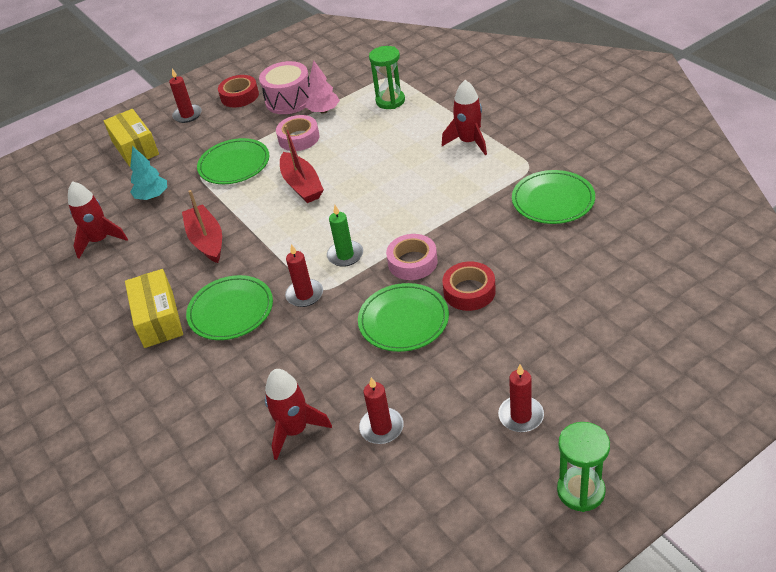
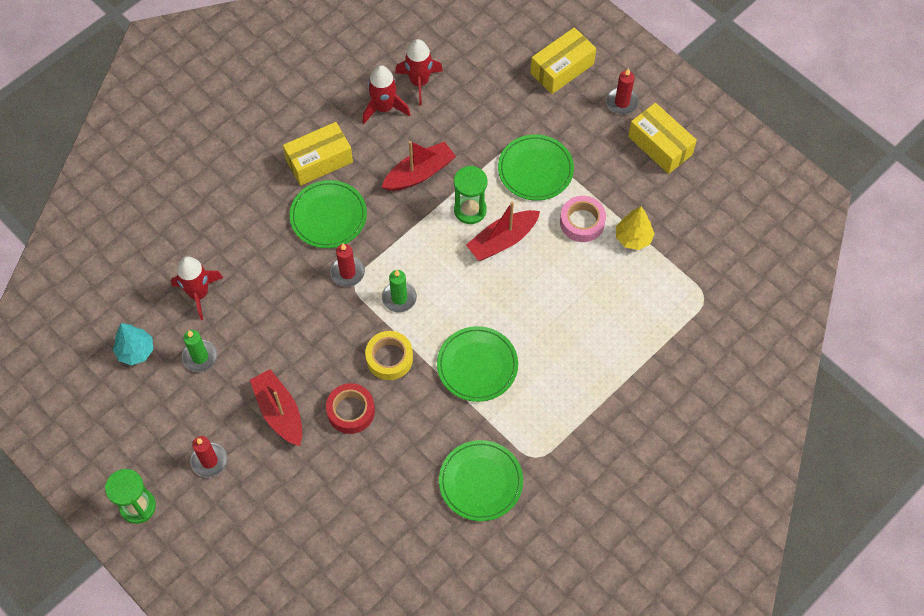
camera: 75 degrees right, 20 degrees up
(152, 196) = (483, 108): turquoise tree -> turquoise tree (136, 351)
(239, 96) = (660, 145): red tape -> yellow box
(289, 100) = (653, 198): pink drum -> none
(323, 111) = (633, 238): pink tree -> yellow tree
(381, 427) = (200, 357): red candle -> green candle
(390, 101) = (654, 304): green hourglass -> green hourglass (470, 210)
(403, 320) = (315, 359): green plate -> green plate (477, 365)
(412, 262) = (389, 358): pink tape -> yellow tape
(464, 351) = (279, 412): none -> red boat
(469, 142) = (578, 394): red rocket -> red rocket (384, 108)

